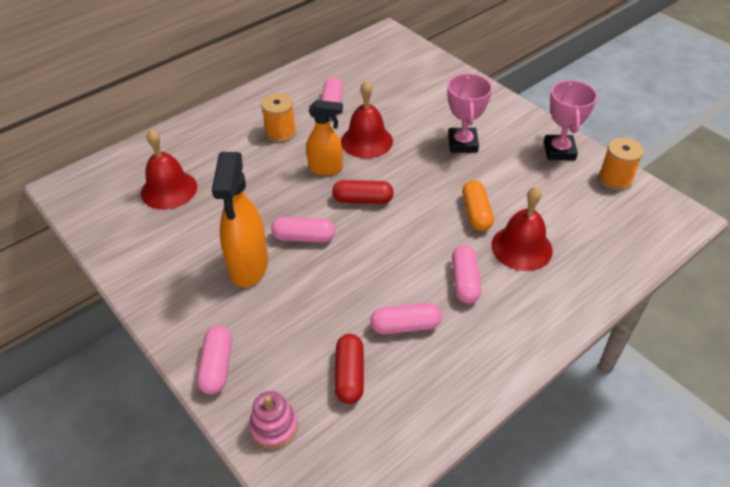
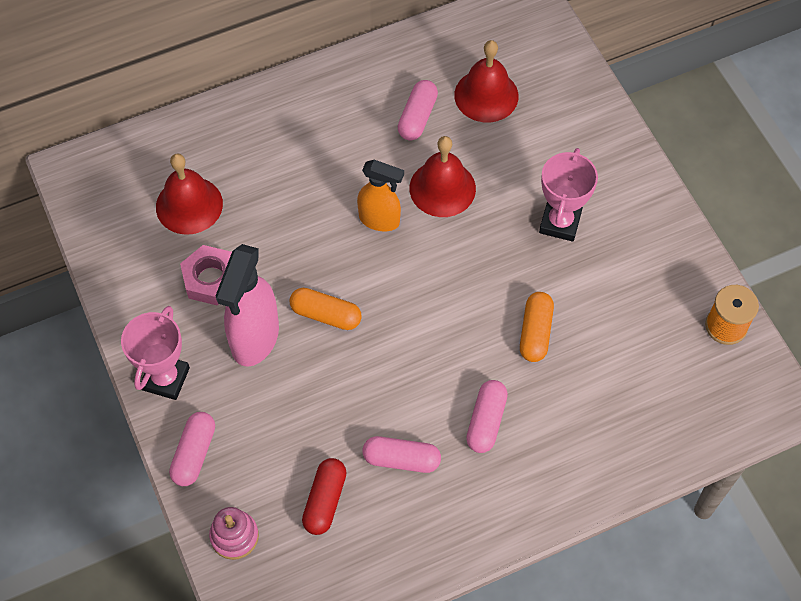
camera: 15 degrees right, 15 degrees up
(200, 234) = (211, 279): none -> pink nut
(248, 267) = (255, 338): orange spray bottle -> pink spray bottle
(280, 132) = (341, 148): orange spool -> none
(304, 237) = (326, 315): pink capsule -> orange capsule
(363, 200) = (409, 278): red capsule -> none
(521, 247) = (568, 394): red bell -> red bell (486, 95)
(559, 151) = (676, 265): pink trophy -> pink trophy (165, 379)

